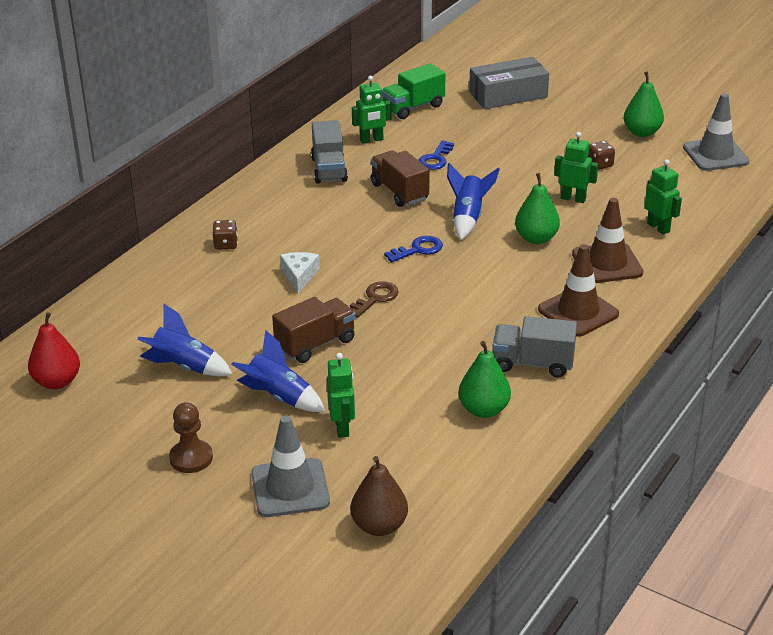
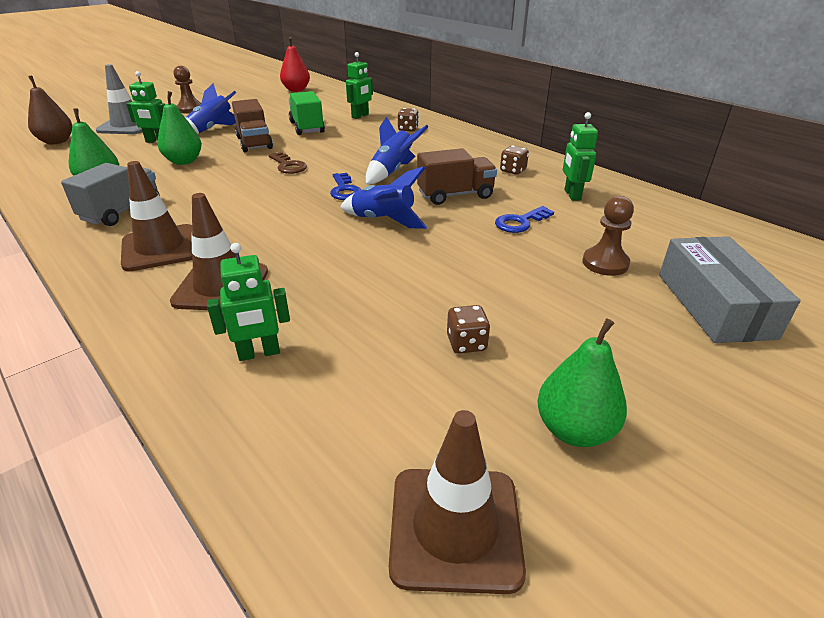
camera: 105 degrees right, 0 degrees up
(184, 367) = (275, 112): blue rocket -> blue rocket (392, 171)
(299, 276) = (345, 146): white cheese -> none
(329, 169) = (513, 171): grey truck -> brown dice
(413, 107) = (657, 227): green truck -> green truck (307, 127)
(435, 159) = (520, 222): blue key -> blue key turned 75 degrees counterclockwise
(479, 126) = (605, 263): none -> brown pawn
(536, 238) = (313, 251): green pear -> green pear (184, 161)
(573, 198) = (383, 296): green robot -> green robot (360, 116)
(715, 155) = (455, 527): grey traffic cone -> brown traffic cone

